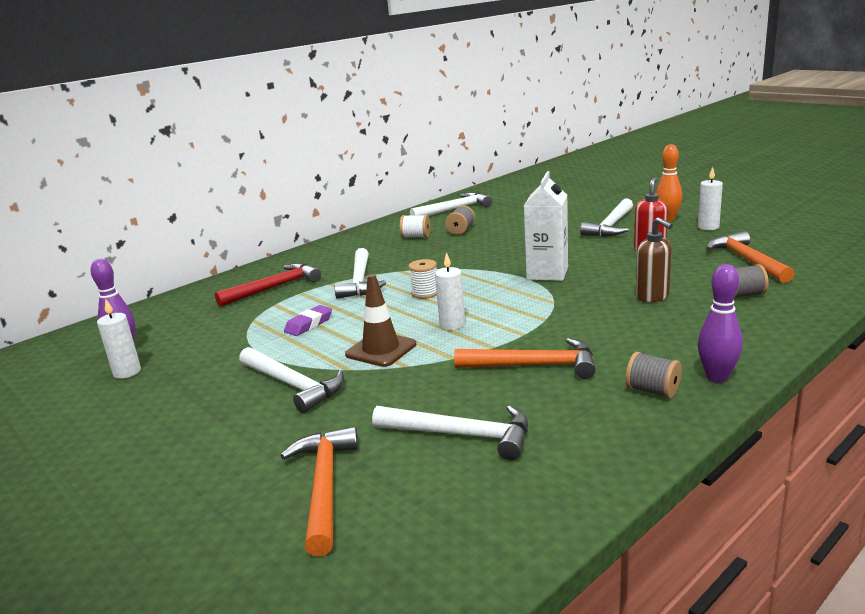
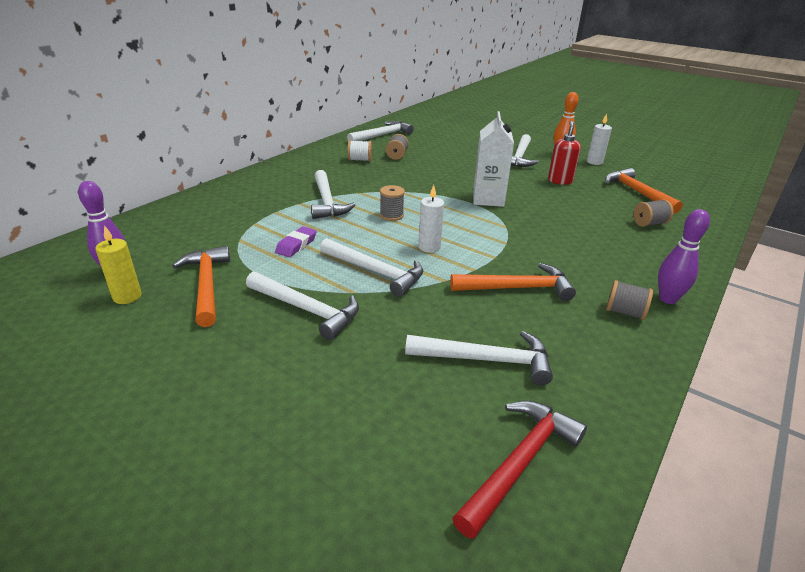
camera: 15 degrees left, 10 degrees up
(127, 372) = (127, 296): white candle -> yellow candle
(274, 287) = (247, 206): red hammer -> red hammer (519, 463)
(324, 486) = (383, 421): orange hammer -> orange hammer (206, 285)
(381, 350) = (375, 272): brown traffic cone -> white hammer
(425, 293) = (391, 215): white spool -> grey spool
(652, 297) = (582, 223): brown soap dispenser -> none

